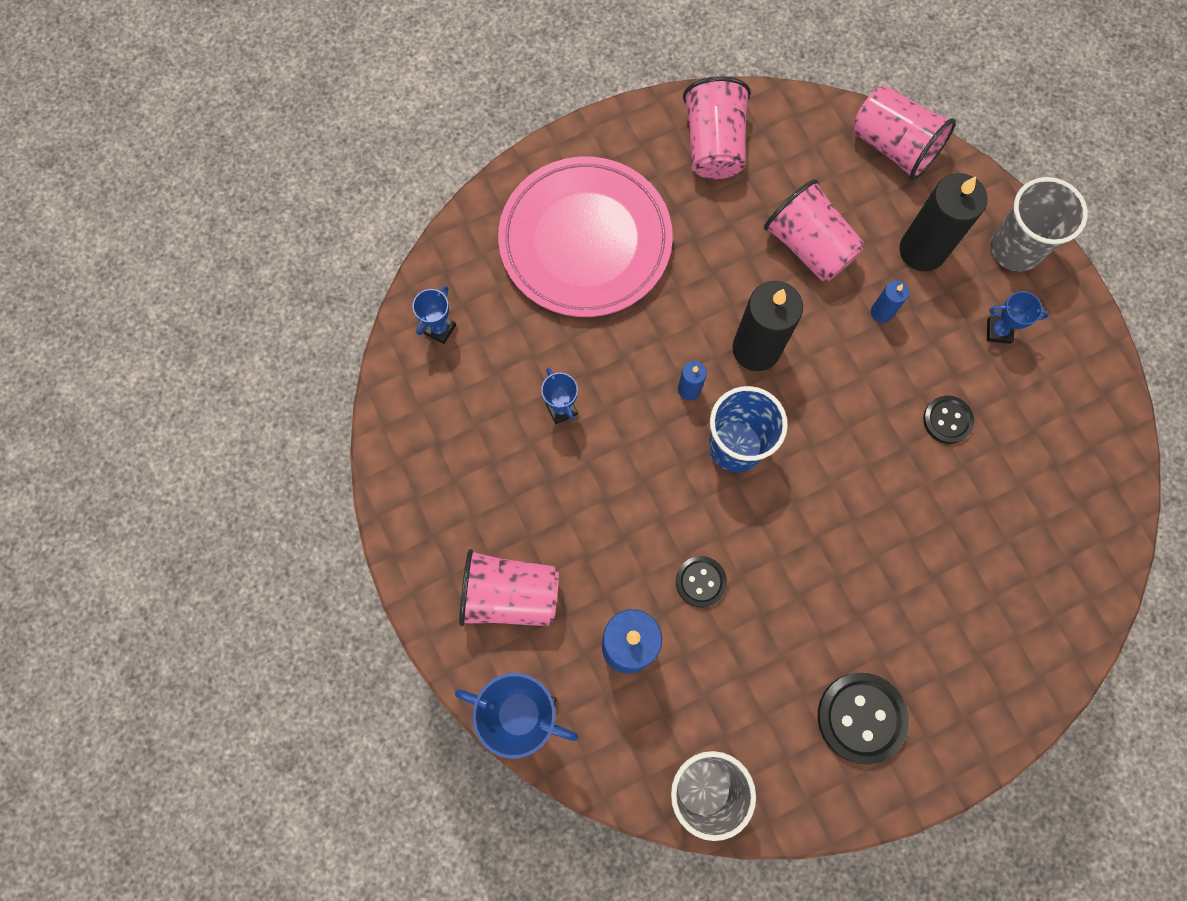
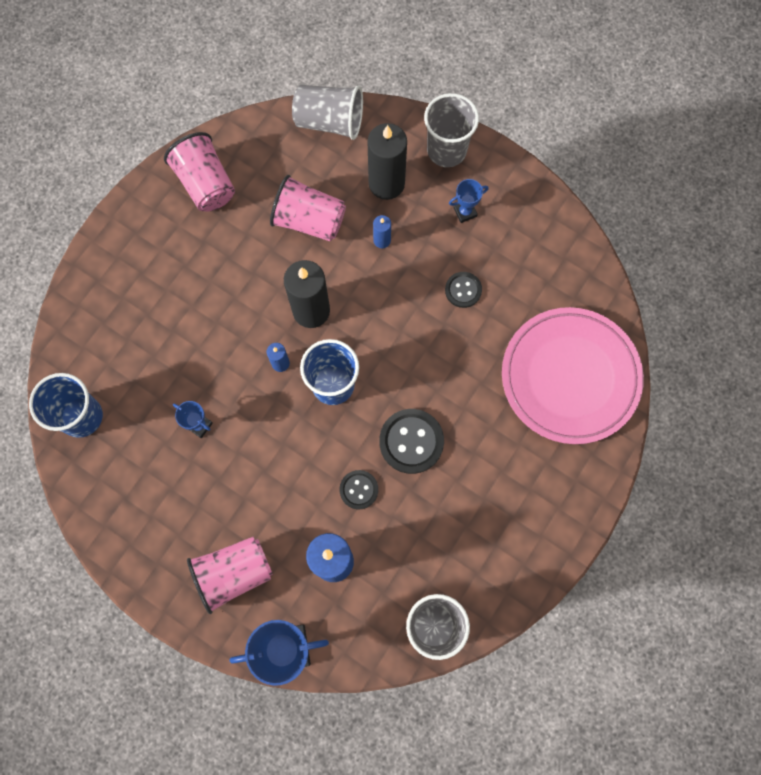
camera: 30 degrees left, 0 degrees up
(440, 329) = (81, 416): blue trophy -> blue cup
(585, 241) = (152, 299): pink plate -> pink plate (570, 377)
(861, 718) = (511, 519): black button -> black button (411, 441)
(893, 146) = (330, 122): pink cup -> grey cup

